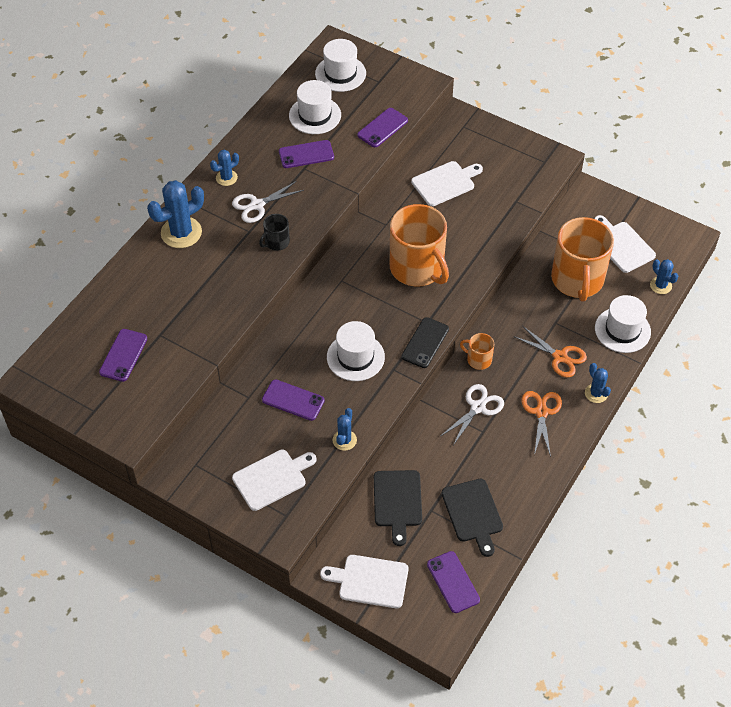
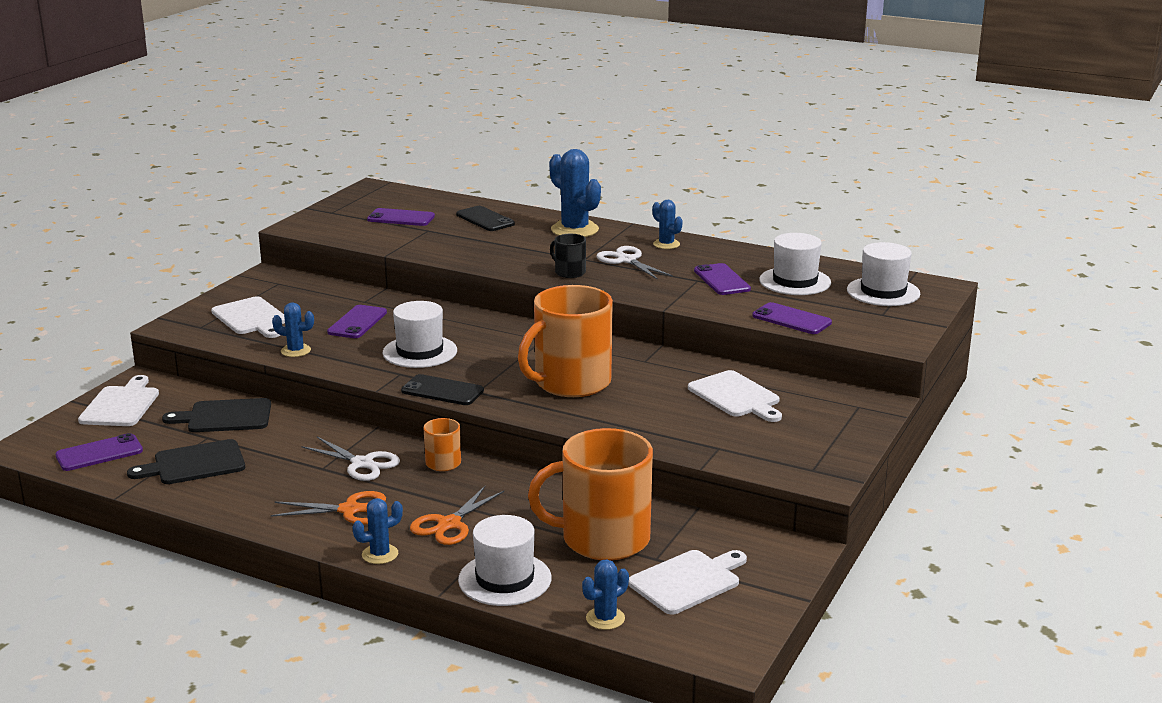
camera: 85 degrees right, 30 degrees down
(141, 293) = (485, 219): none -> black phone

